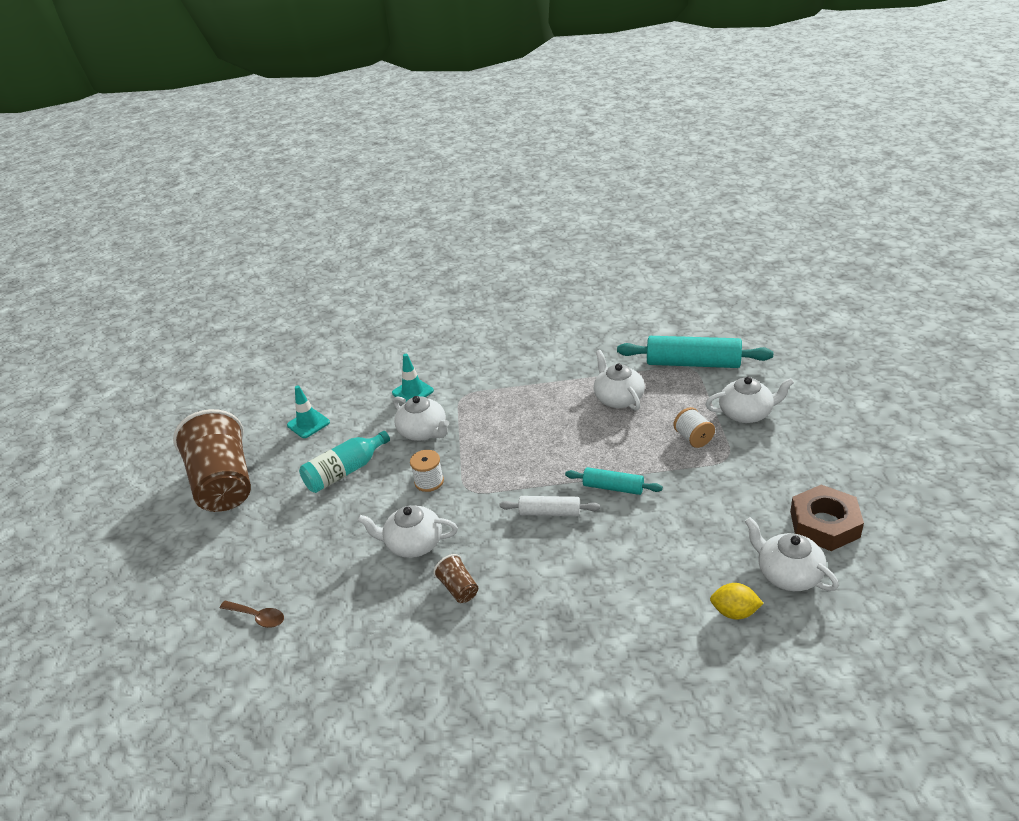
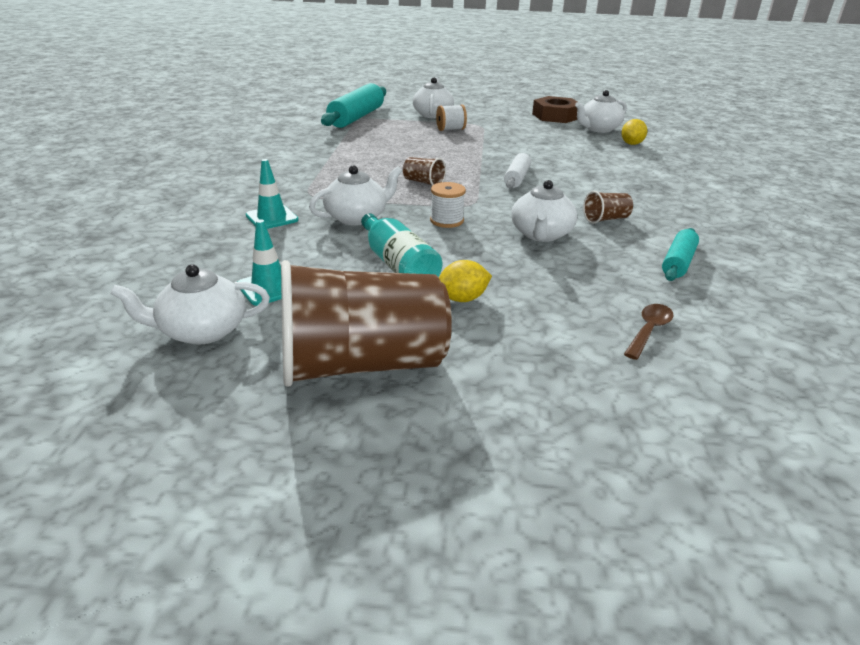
camera: 85 degrees left, 5 degrees down
(299, 512) = (462, 299): none -> yellow lemon
(513, 451) = (423, 182): none -> brown cup
(613, 487) = (495, 156): turquoise rolling pin -> turquoise rolling pin (678, 263)
(618, 398) = (379, 141): white teapot -> white teapot (202, 331)

